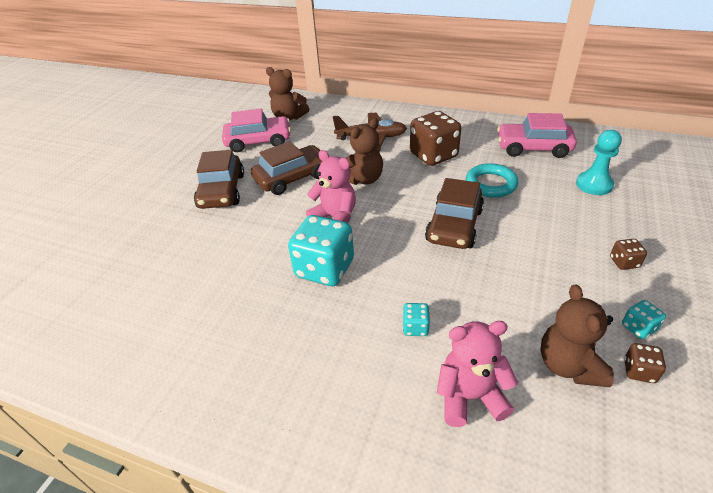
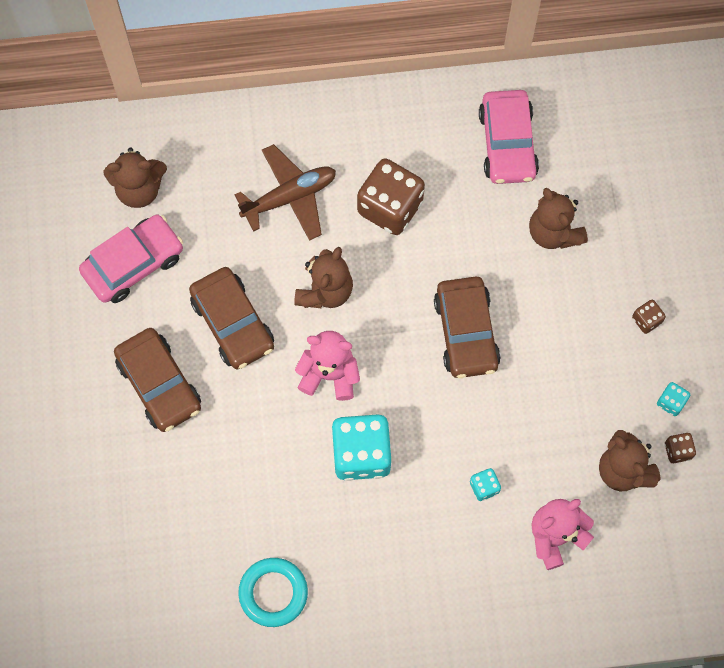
camera: 30 degrees left, 30 degrees up
(292, 178) = (233, 323): brown car -> brown car turned 120 degrees clockwise
(491, 184) = (480, 241): turquoise ring -> turquoise ring (273, 593)
(533, 148) = (507, 143): pink car -> pink car turned 75 degrees counterclockwise
(552, 193) = (554, 232): none -> brown teddy bear
(594, 185) = (594, 197): turquoise pawn -> none

